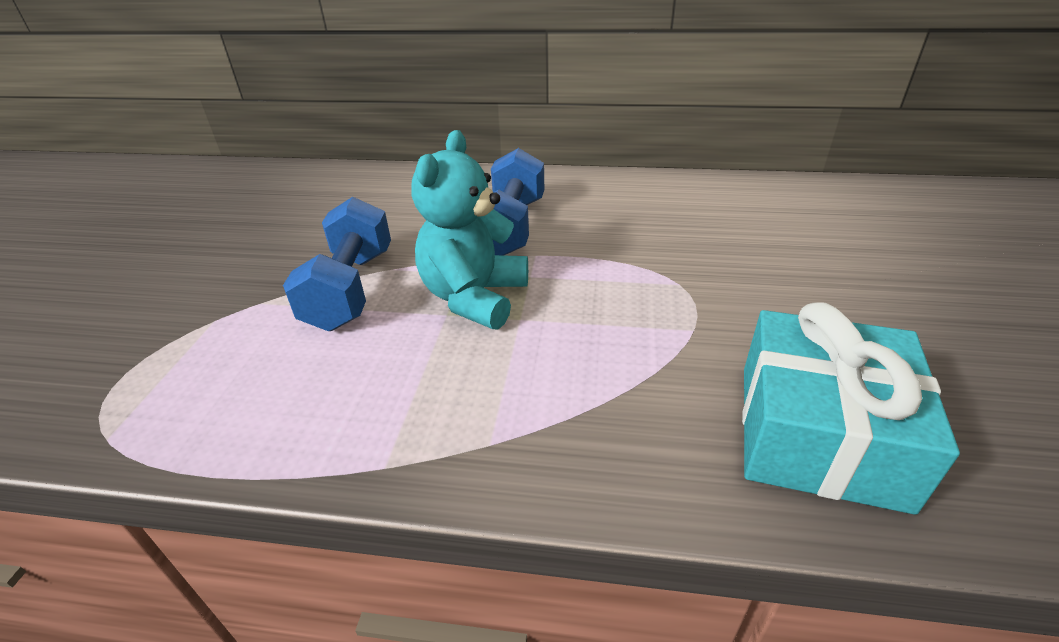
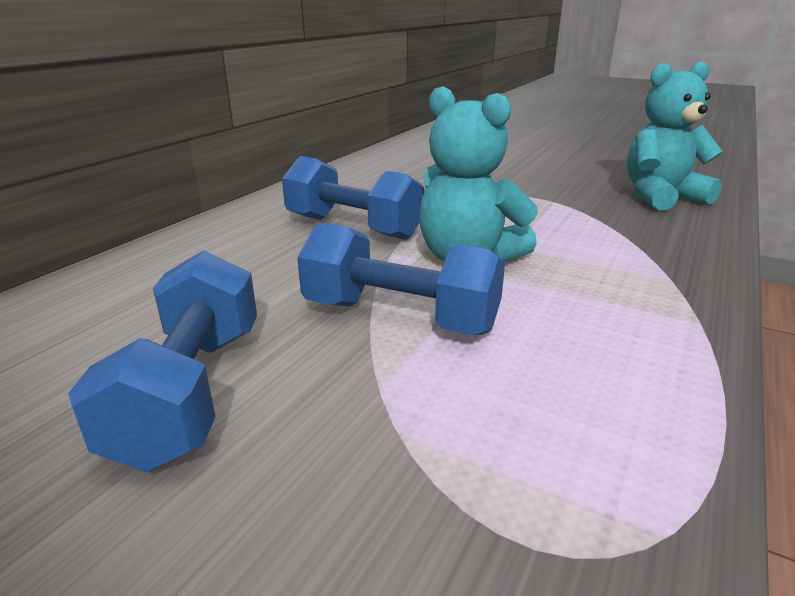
camera: 70 degrees left, 10 degrees down
(252, 246) = (191, 391): none -> blue dumbbell
(819, 433) = (660, 197): turquoise gift -> turquoise teddy bear

